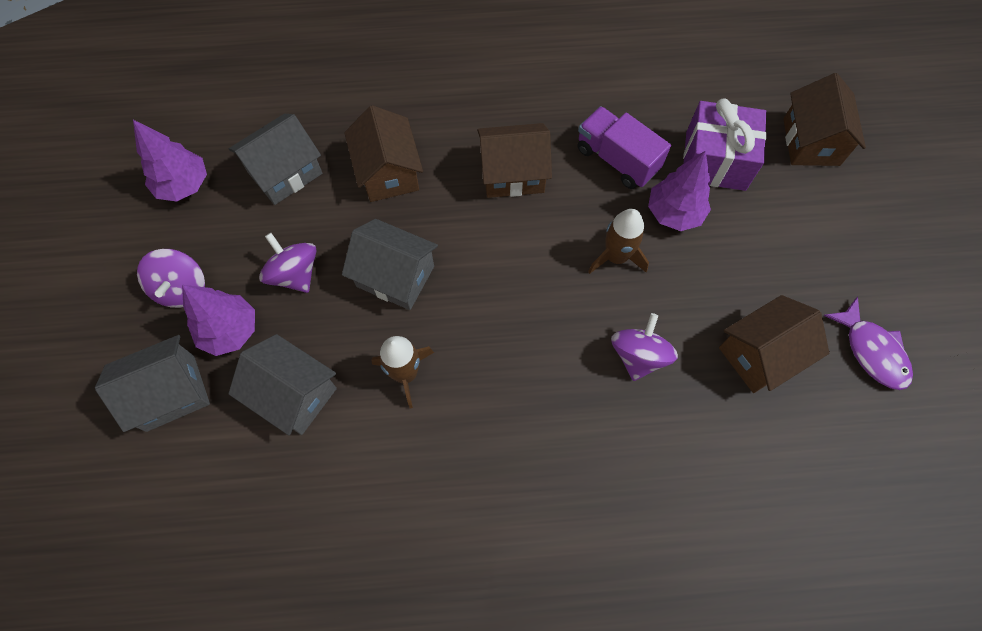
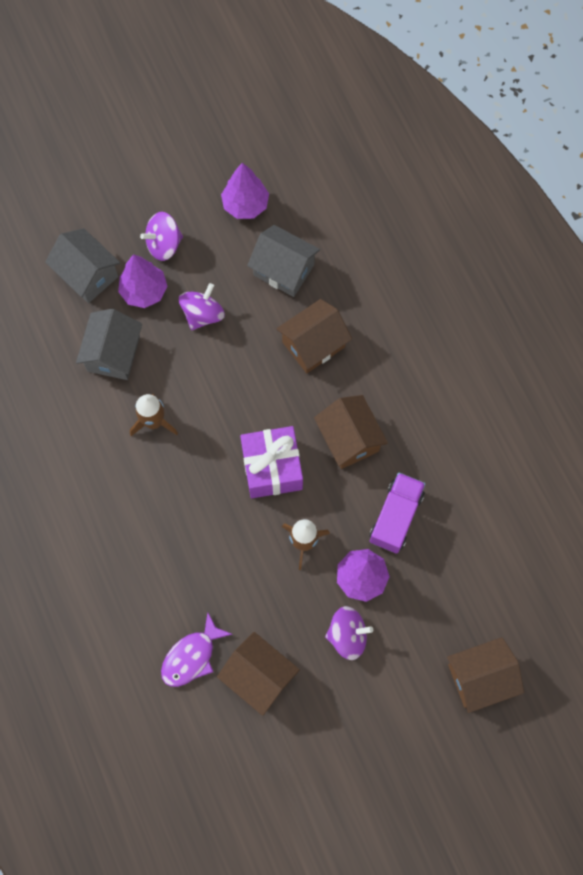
camera: 70 degrees right, 5 degrees up
(395, 276) = (226, 385): grey house -> none
(638, 355) = (225, 583): purple spinning top -> purple spinning top (347, 635)
(715, 161) = (427, 599): purple gift -> purple gift (272, 468)
(871, 351) = (293, 764): purple fish -> purple fish (192, 656)

